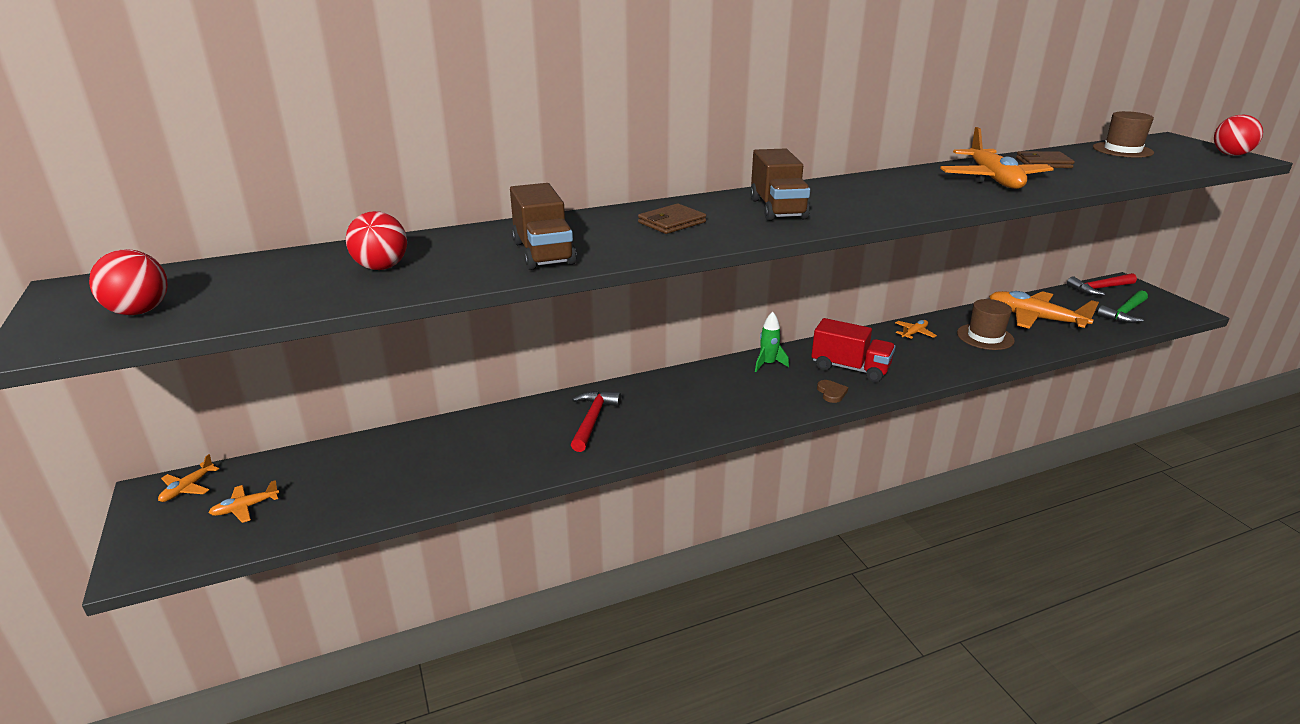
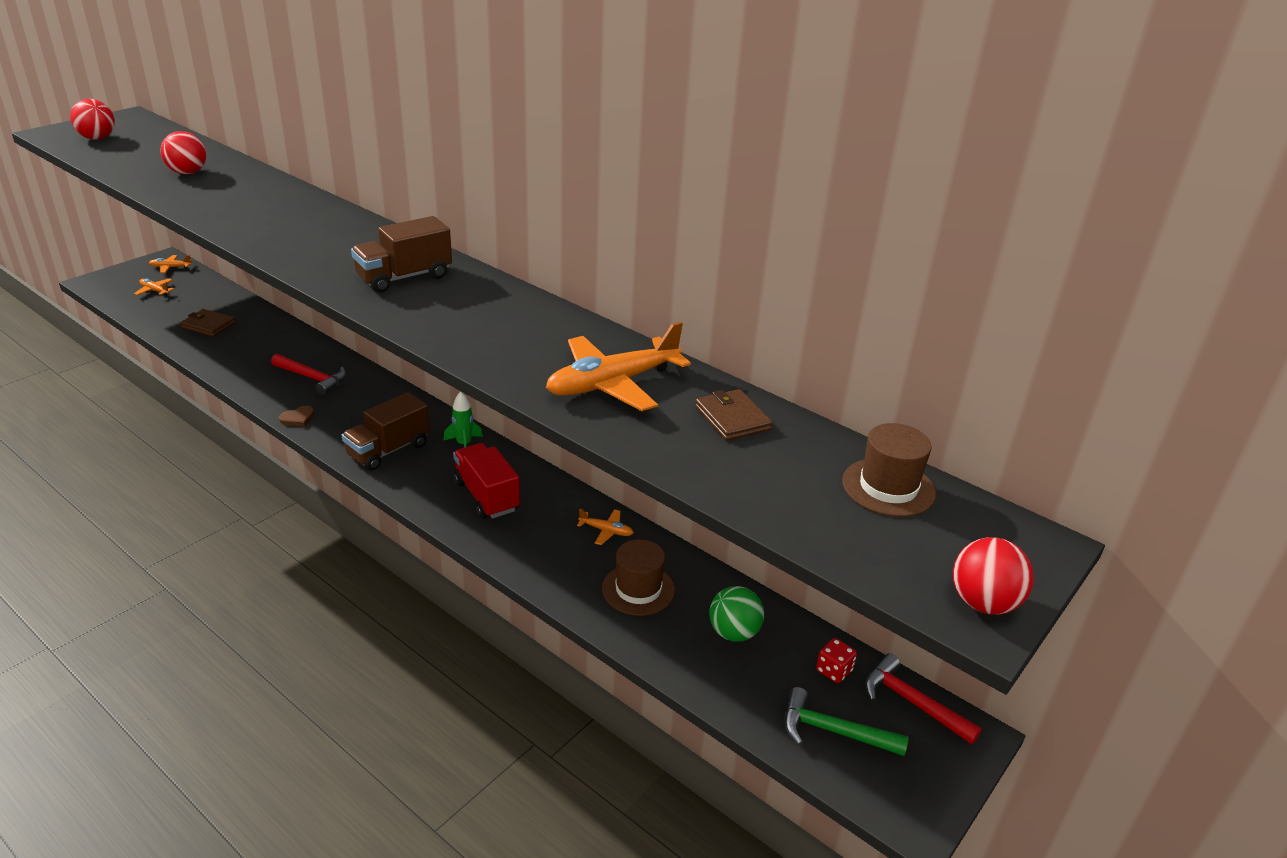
camera: 60 degrees right, 5 degrees up
(543, 253) = (237, 211): brown truck -> brown truck (388, 450)
(592, 420) = (312, 378): red hammer -> red hammer turned 45 degrees clockwise
(672, 222) = (336, 241): brown wallet -> brown wallet (208, 325)
(831, 393) = (425, 491): brown heart -> brown heart (298, 418)
(850, 368) = (486, 496): red truck -> red truck turned 150 degrees clockwise
(1035, 318) = (734, 633): orange plane -> green ball
(1072, 300) = (834, 671): none -> red dice

